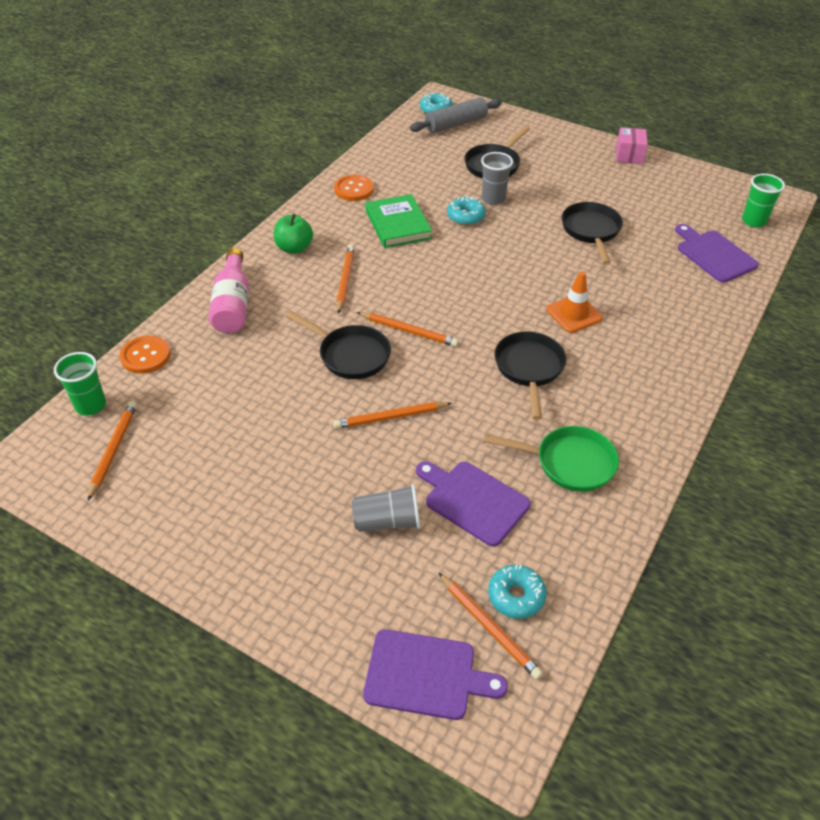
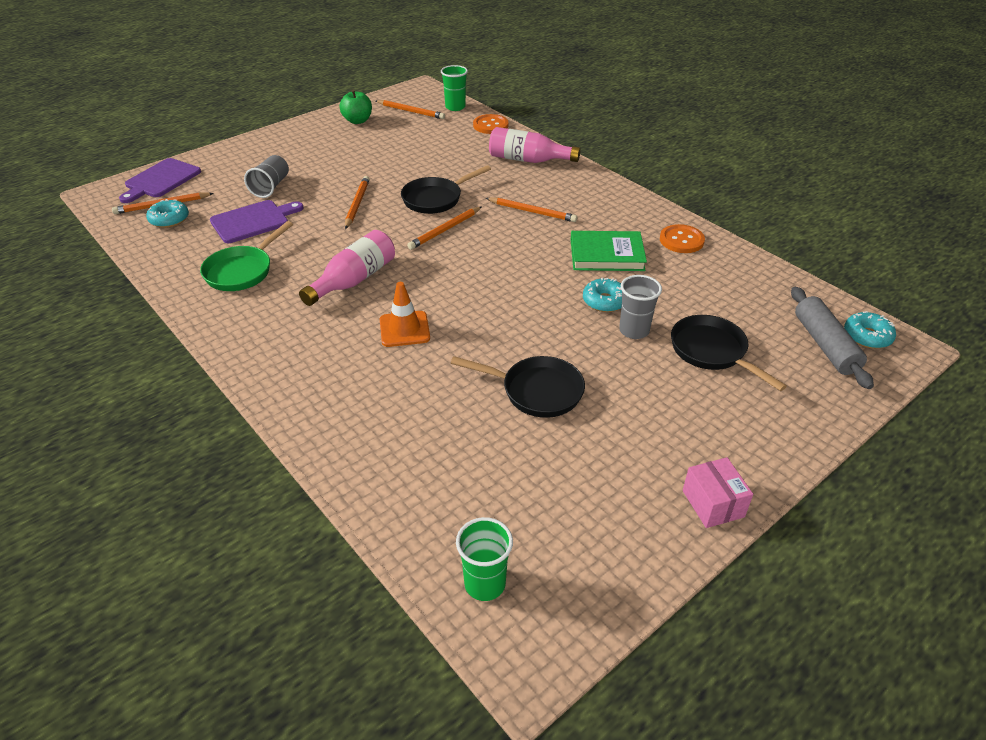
camera: 110 degrees right, 5 degrees down
(294, 248) = (592, 194): green apple -> green apple (357, 121)
(529, 369) = (354, 280): black pan -> pink bottle
(629, 155) = (713, 503): pink box -> pink box turned 45 degrees clockwise
(714, 254) = (434, 492): purple cutting board -> none

